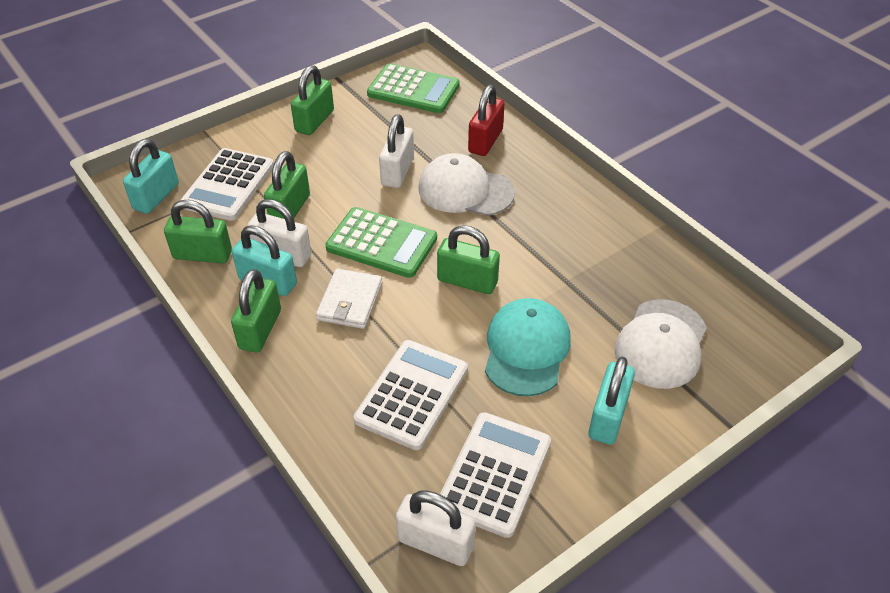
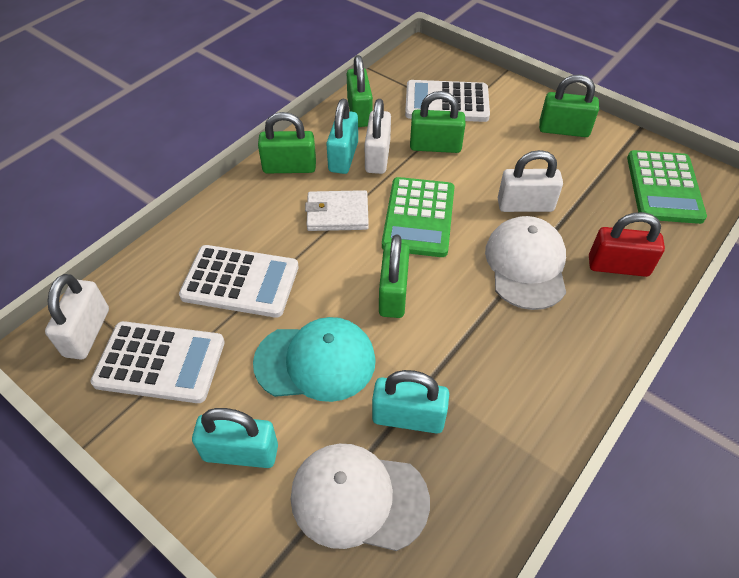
camera: 75 degrees right, 5 degrees up
(156, 196) = (413, 69): turquoise padlock -> turquoise padlock (408, 417)

